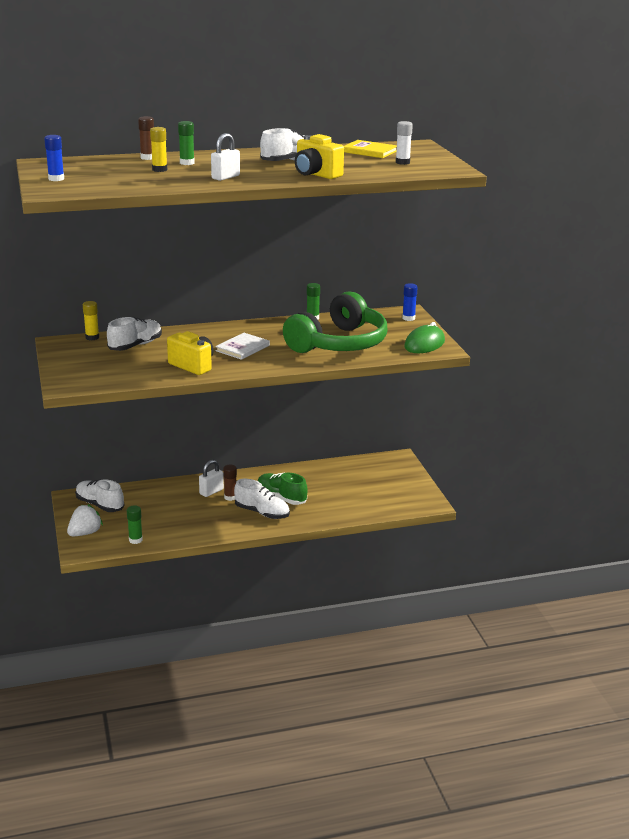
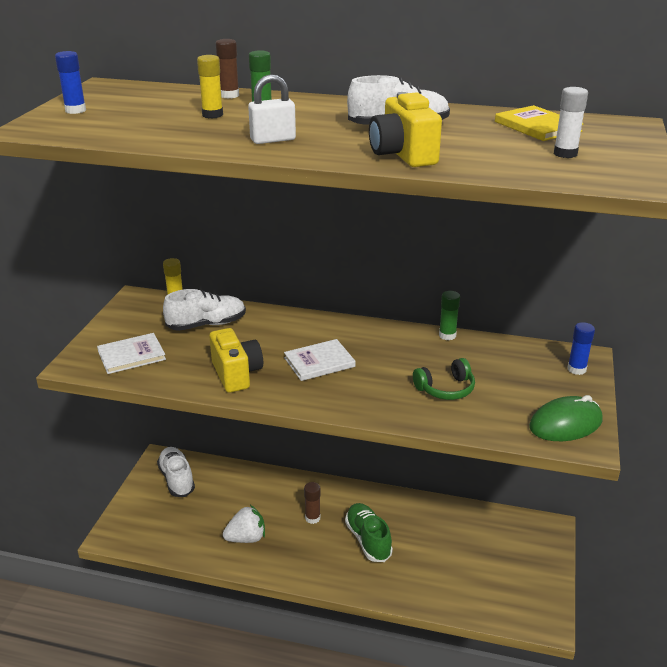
camera: 30 degrees right, 5 degrees up
(85, 533) = (133, 513): white strawberry -> white strawberry (246, 538)
(101, 372) = (131, 355): none -> white book
(135, 540) = (172, 543): green glue stick -> none
(211, 491) = (298, 502): white padlock -> none
(262, 513) = (330, 555): white shoe -> none
(339, 344) = (446, 389): green headphones -> green headphones, size x0.42

